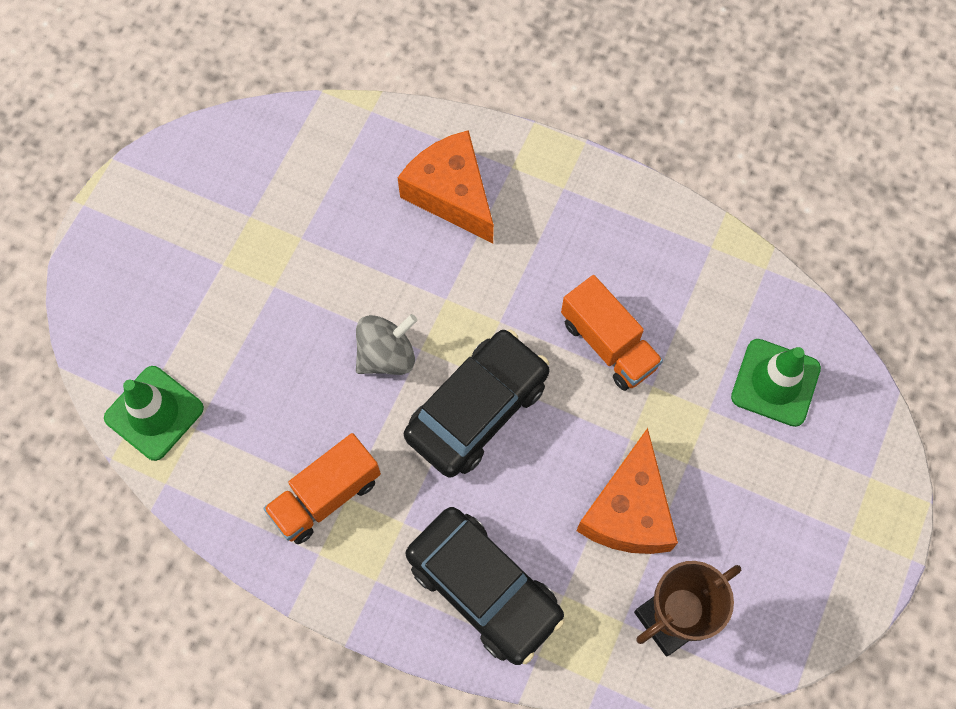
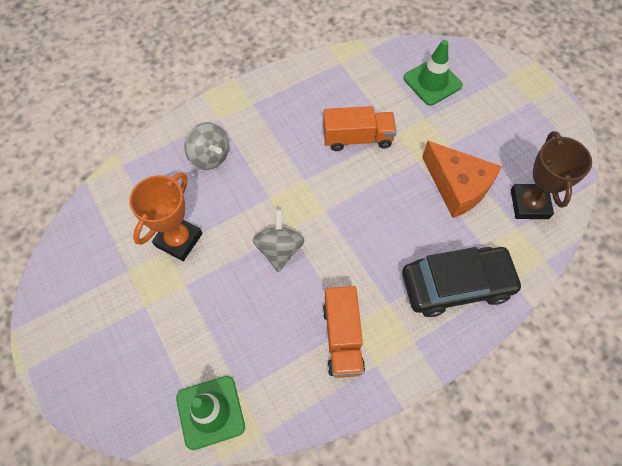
camera: 55 degrees left, 5 degrees down
(321, 240) = (178, 240): none -> orange trophy
(451, 194) = (210, 156): orange cheese -> grey spinning top
(477, 409) = (348, 223): black car -> none

